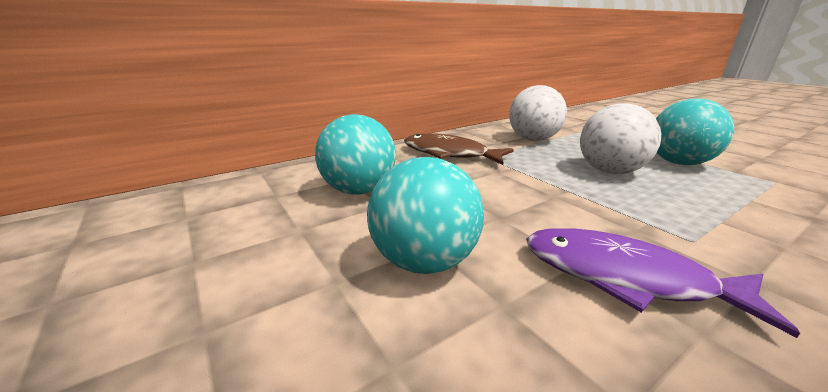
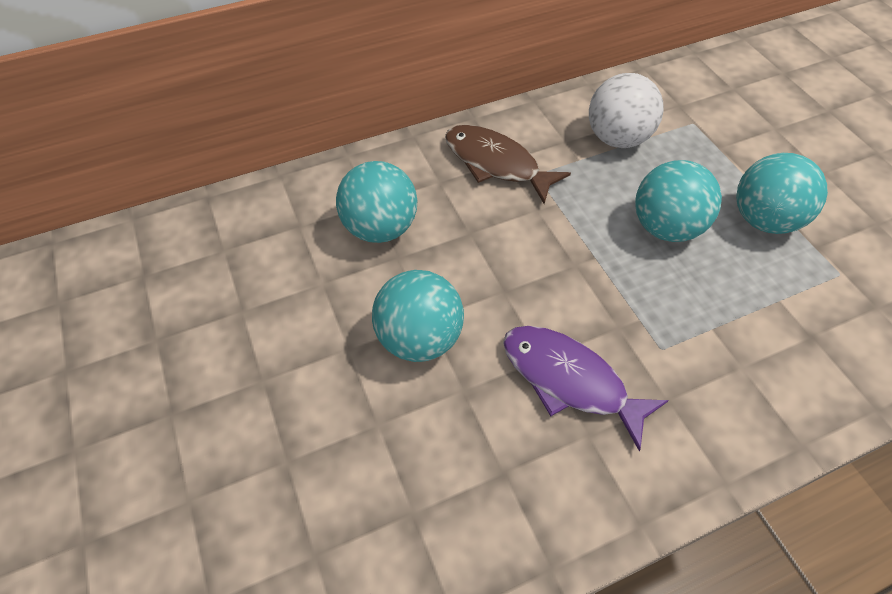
camera: 10 degrees right, 30 degrees up
(609, 171) = (665, 227): white ball -> turquoise ball

